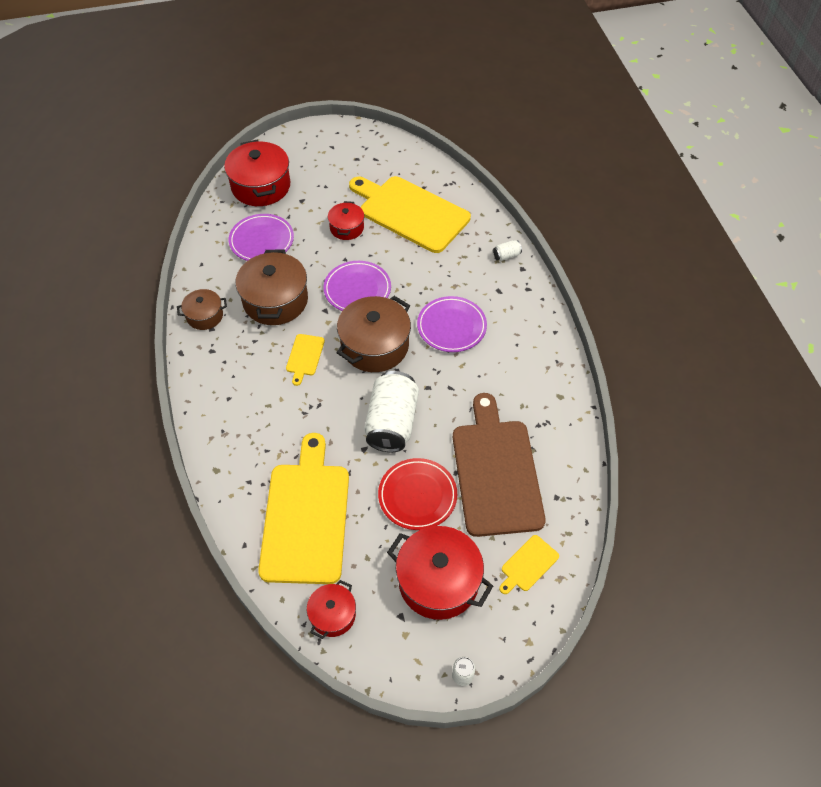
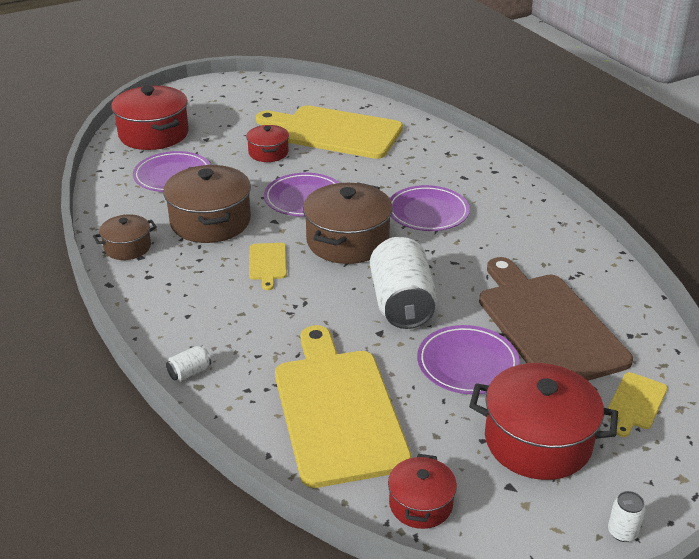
camera: 15 degrees left, 20 degrees down
(417, 496) = (467, 364): red plate -> purple plate
(506, 255) = (456, 150): white can -> white can (189, 372)

